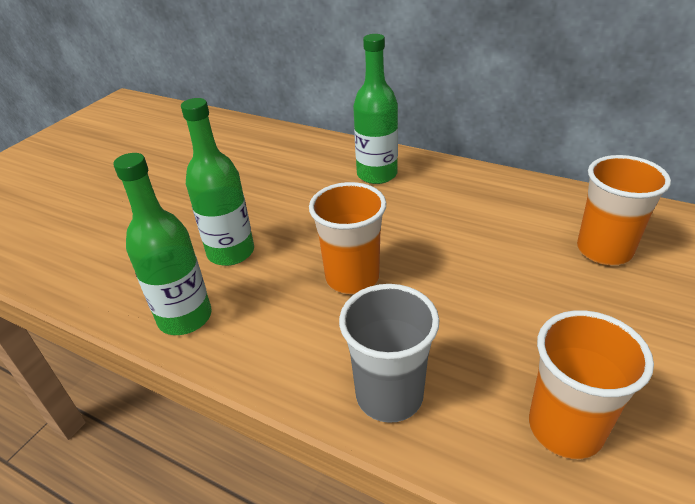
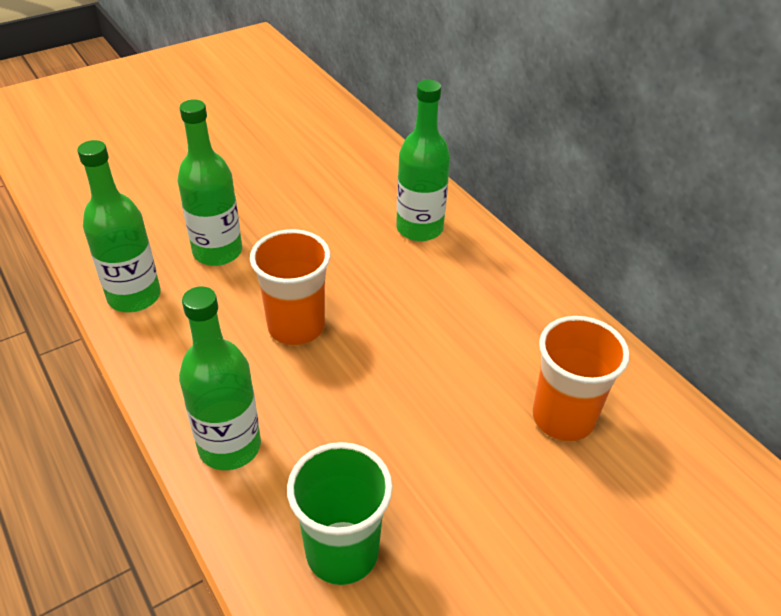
camera: 25 degrees right, 5 degrees up
(389, 395) = (230, 446): grey cup -> green bottle
(565, 428) = (342, 552): orange cup -> green cup

